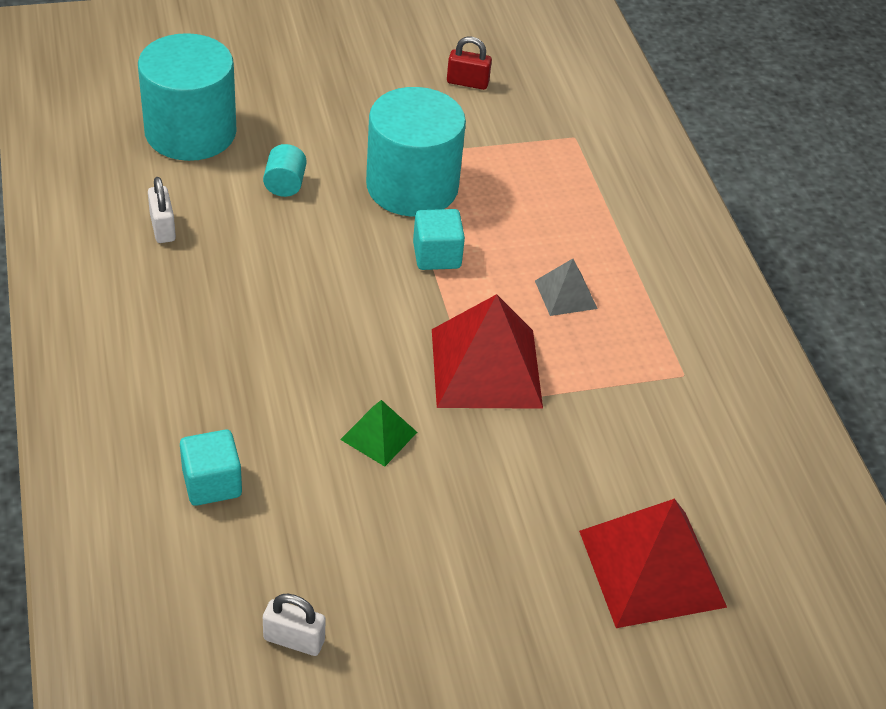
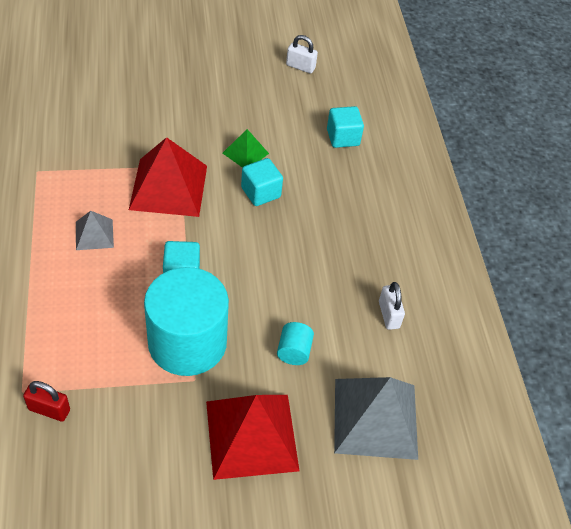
camera: 175 degrees left, 5 degrees up
(190, 132) = (375, 418): turquoise cylinder -> grey pyramid
(346, 372) = (260, 192): none -> turquoise cube
(467, 82) = (103, 474): red padlock -> red padlock (49, 409)
(652, 568) = (110, 75): red pyramid -> red pyramid (251, 435)

